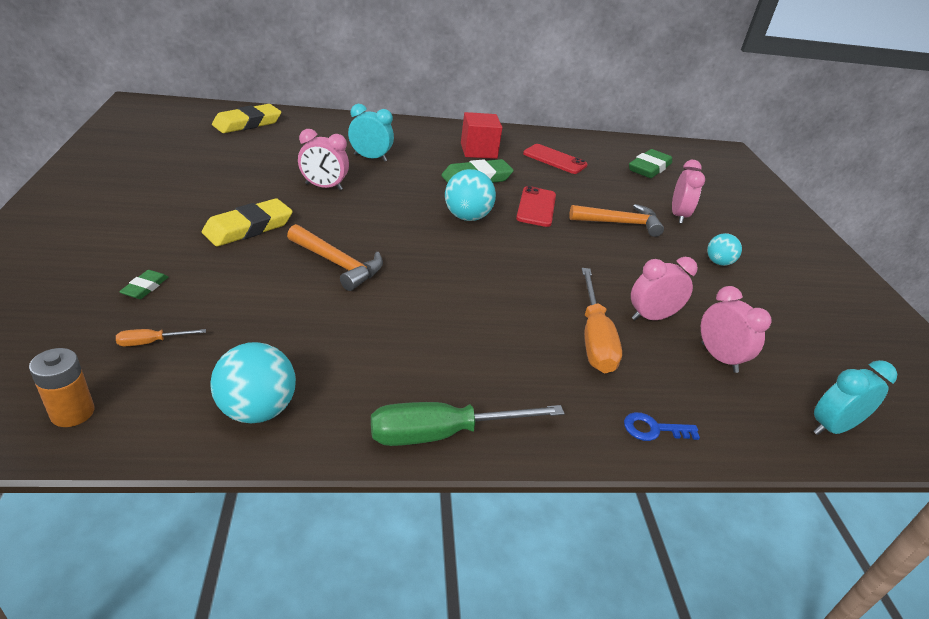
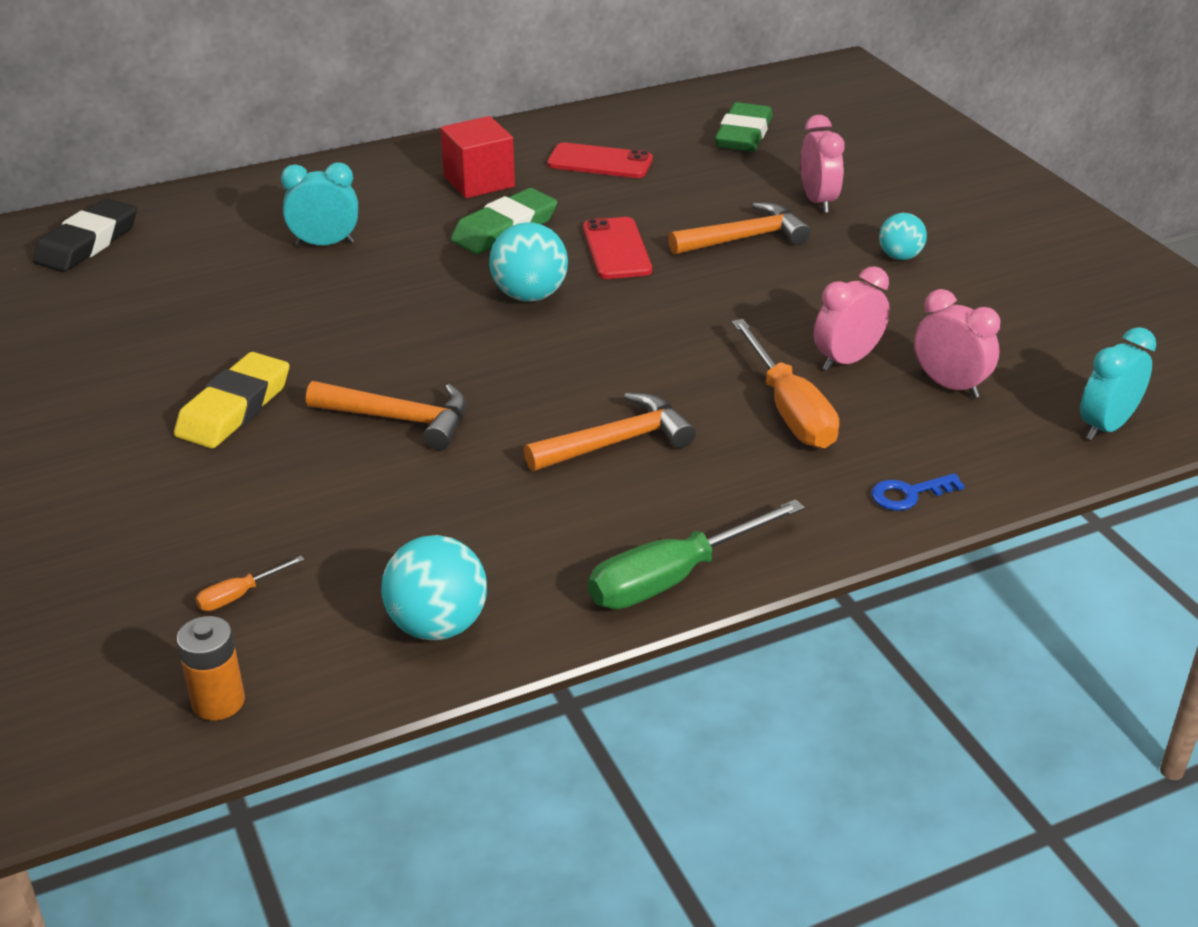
camera: 15 degrees left, 0 degrees up
(145, 287) = (166, 533): green eraser -> none
(247, 123) = (88, 243): yellow eraser -> black eraser
(324, 187) = (292, 313): pink clock -> none
(464, 322) = (617, 442): none -> orange hammer

